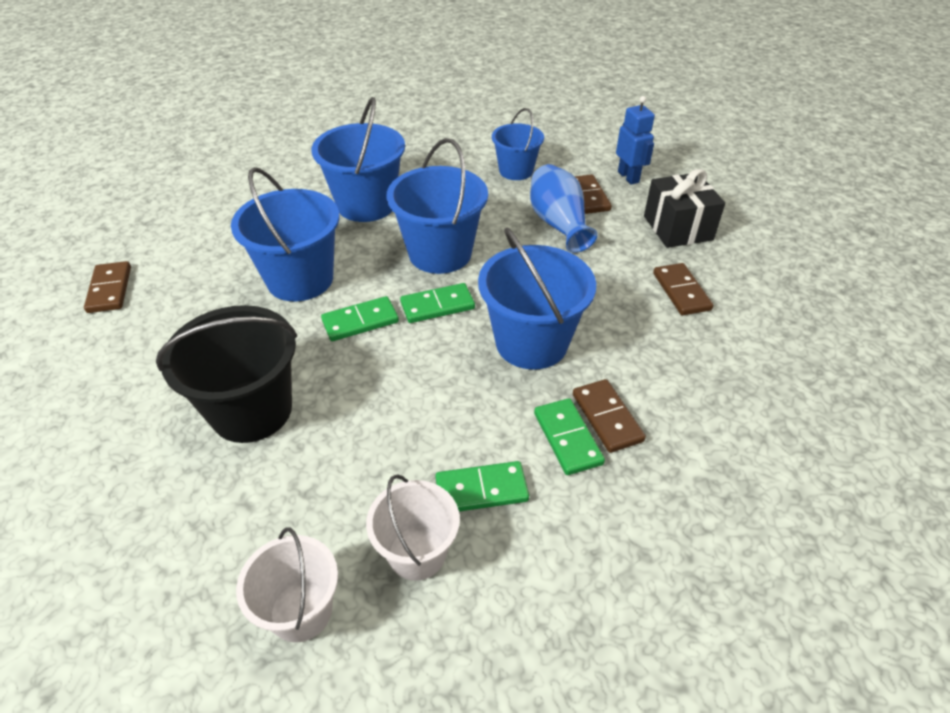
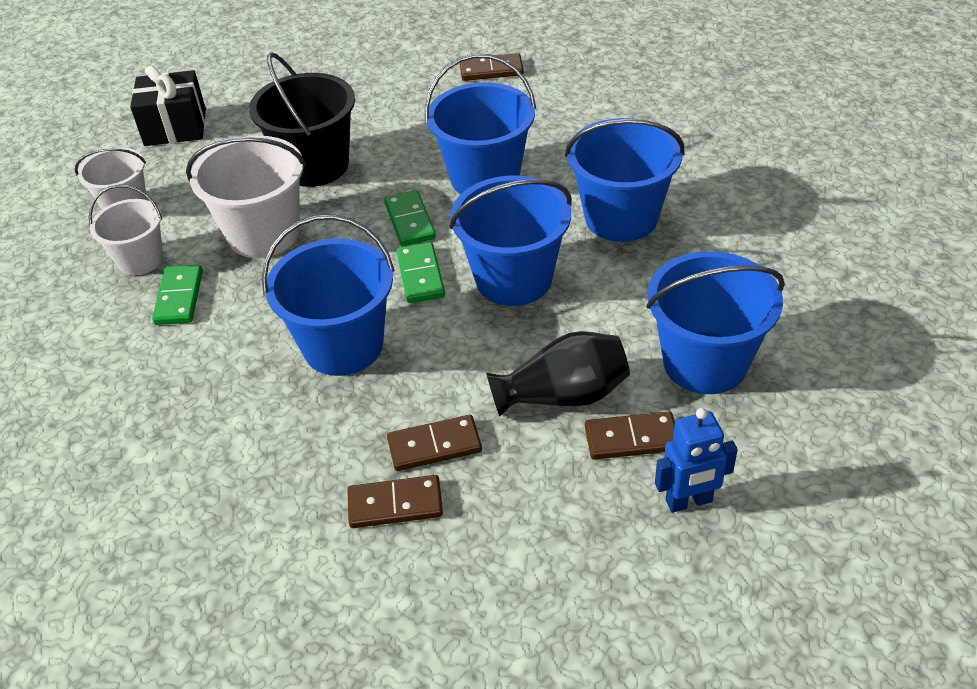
camera: 100 degrees right, 0 degrees up
(373, 434) = (263, 234): none -> white bucket
(516, 171) = (705, 362): blue bucket -> blue bucket, size x1.61
(558, 224) = (563, 395): blue vase -> black vase
(567, 438) = (208, 359): green domino -> none
(607, 417) = (221, 393): brown domino -> brown domino (434, 446)
(678, 228) = (539, 537): black gift -> black gift (175, 127)

